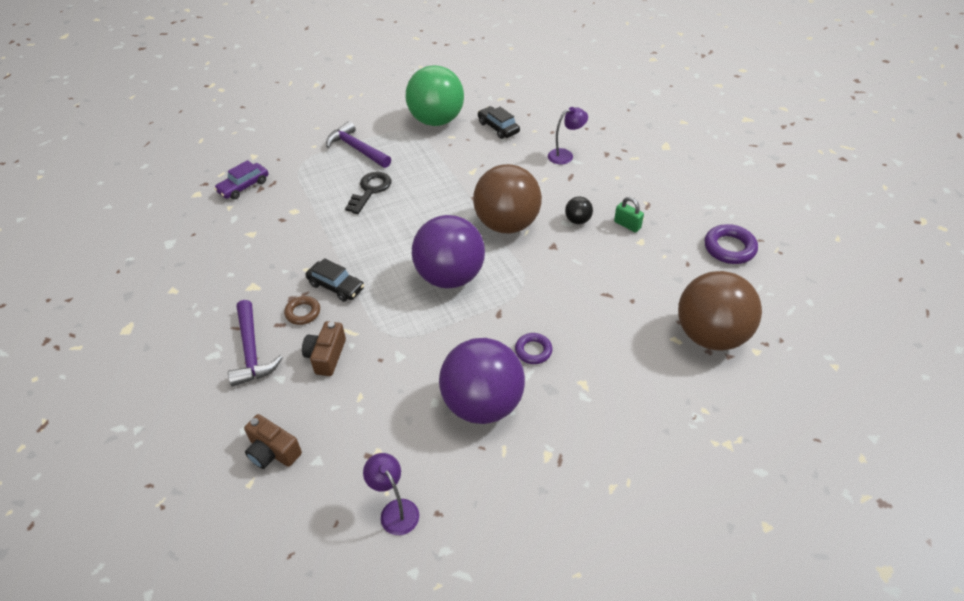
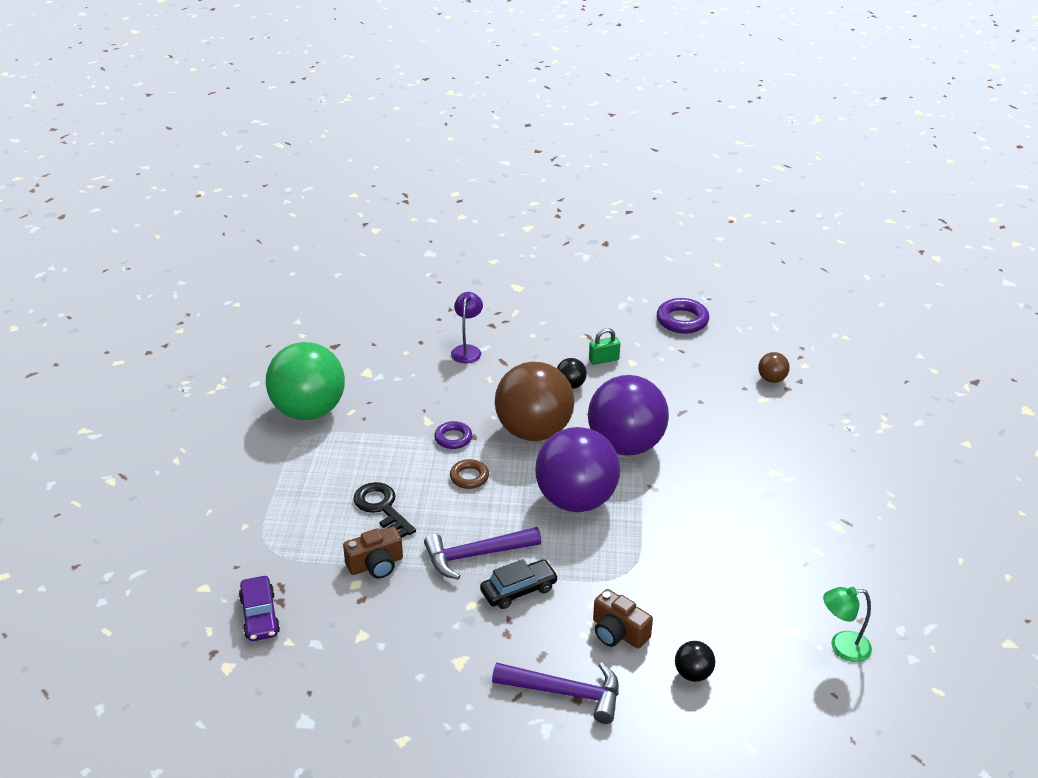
camera: 60 degrees left, 10 degrees down
(273, 451) = (721, 716): brown camera -> brown camera (376, 565)
(303, 312) = (538, 630): brown ring -> brown ring (469, 477)
(308, 417) = (693, 674): none -> black ball
(356, 149) = (292, 492): purple hammer -> purple hammer (476, 555)
(395, 510) = (842, 647): purple lamp -> green lamp
(482, 404) = (757, 544): purple ball -> purple ball (625, 445)
(498, 127) = (373, 373): black car -> none
(533, 351) = (716, 485): purple ring -> purple ring (453, 438)
(710, 335) = (771, 379): brown ball -> brown ball, size x0.41

